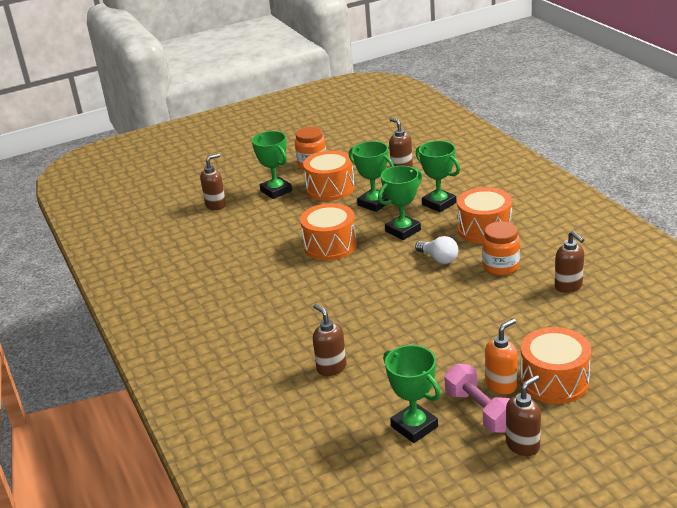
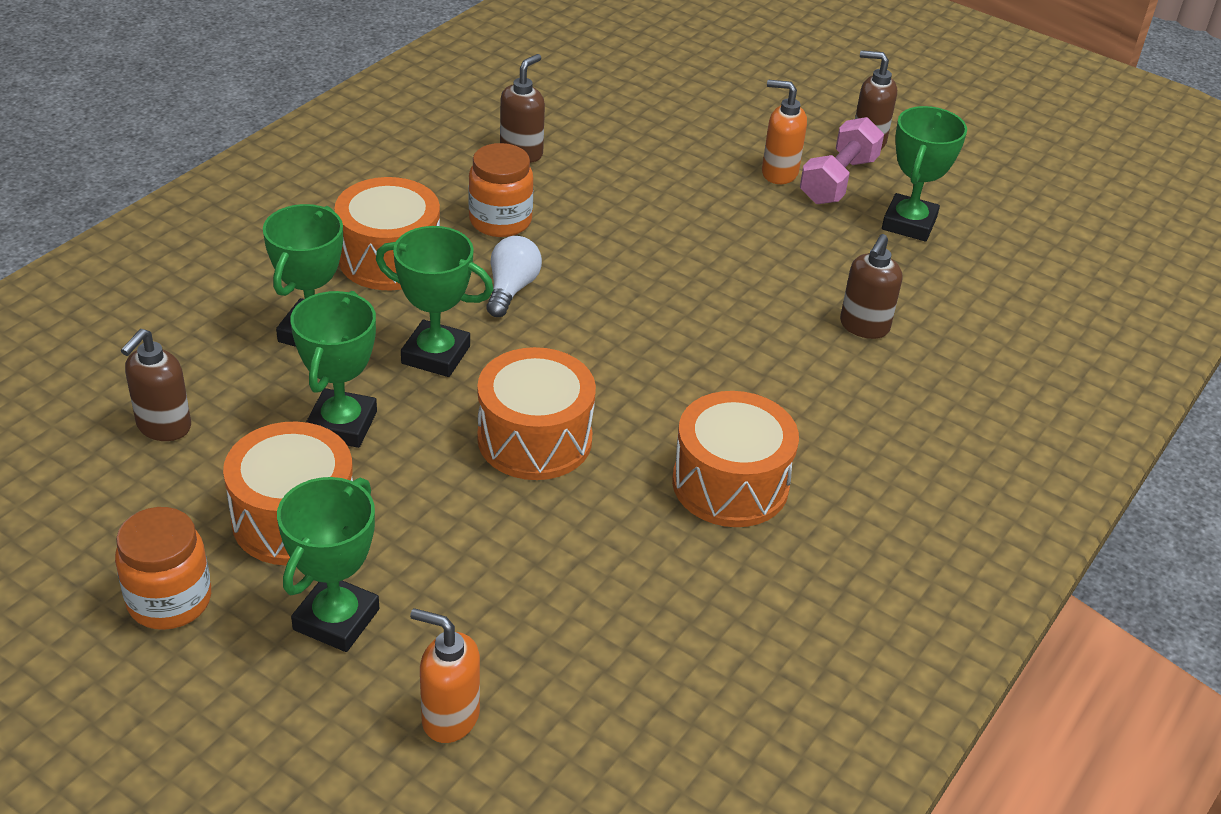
camera: 125 degrees left, 10 degrees up
(216, 205) = (449, 717): brown soap dispenser -> orange soap dispenser
(554, 381) = (739, 137): orange drum -> orange drum (730, 484)

